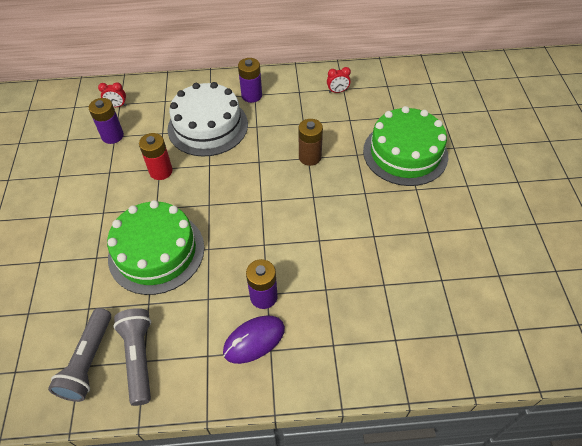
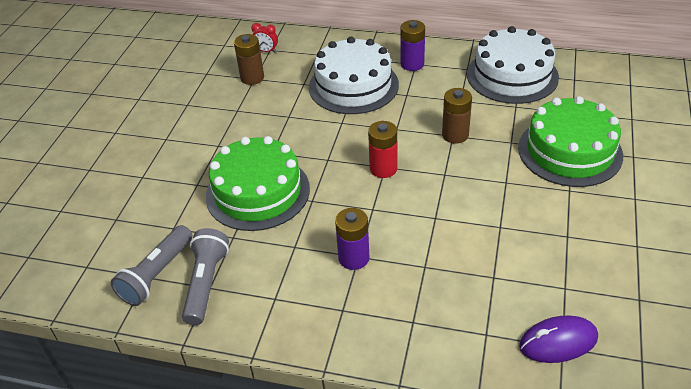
camera: 20 degrees right, 10 degrees down
(112, 136) = (252, 78): purple battery -> brown battery
(161, 171) = (289, 119): red battery -> red battery (383, 169)
(254, 340) = (328, 296): purple mouse -> purple mouse (558, 342)
(337, 91) = (512, 75): red clock -> white cake

